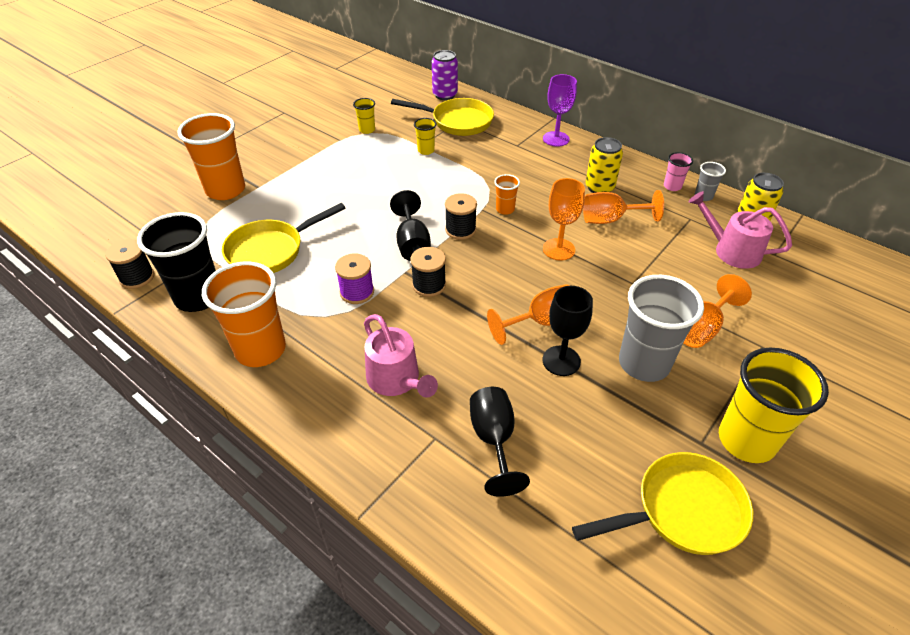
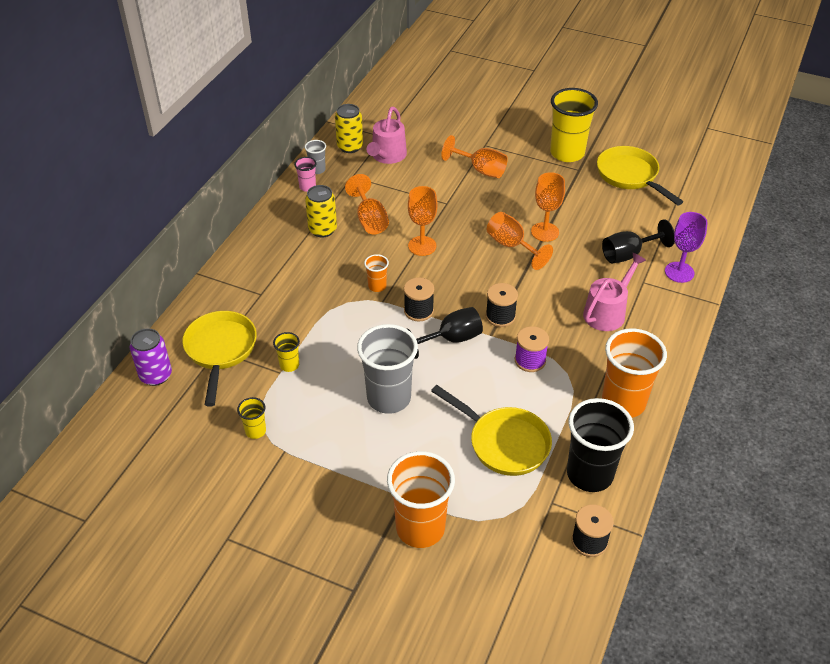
camera: 105 degrees left, 0 degrees up
(556, 139) = (242, 267): purple goblet -> purple goblet (679, 272)
(561, 361) = (545, 232): black goblet -> orange goblet
(644, 363) = (527, 194): grey cup -> grey cup (389, 398)

